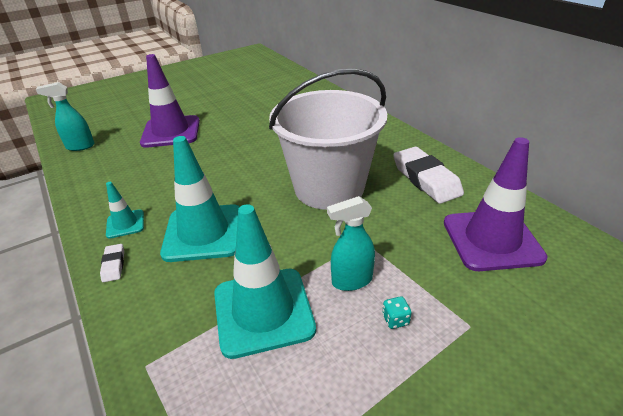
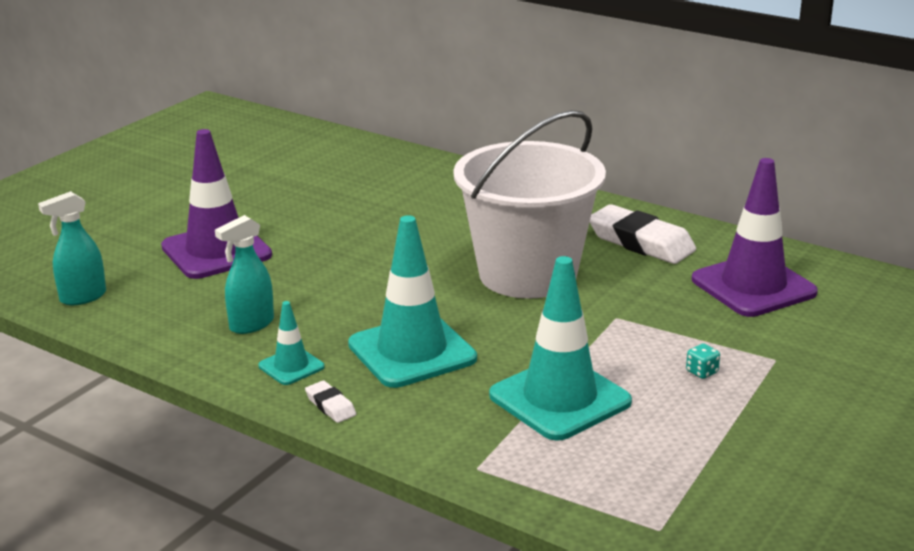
camera: 25 degrees left, 10 degrees down
(351, 281) = (632, 353): turquoise spray bottle -> turquoise spray bottle (251, 325)

